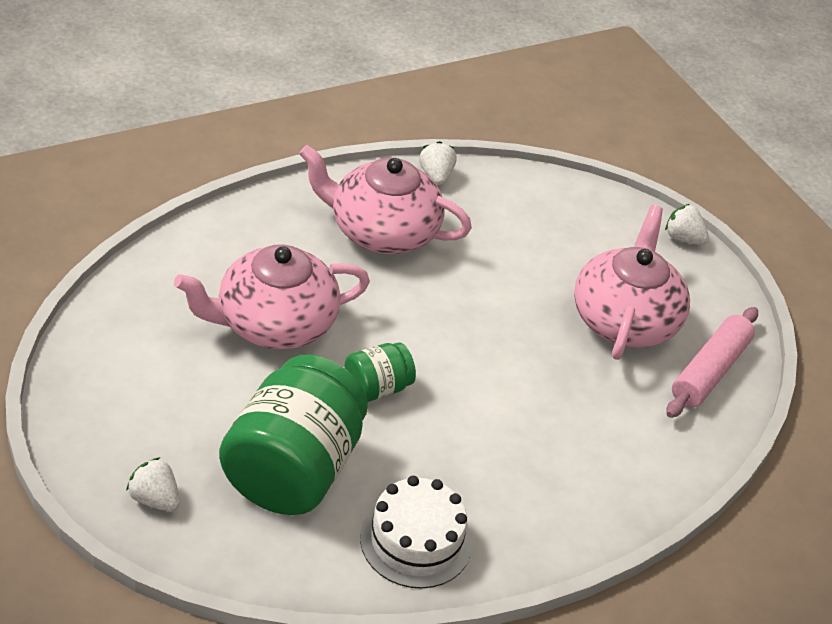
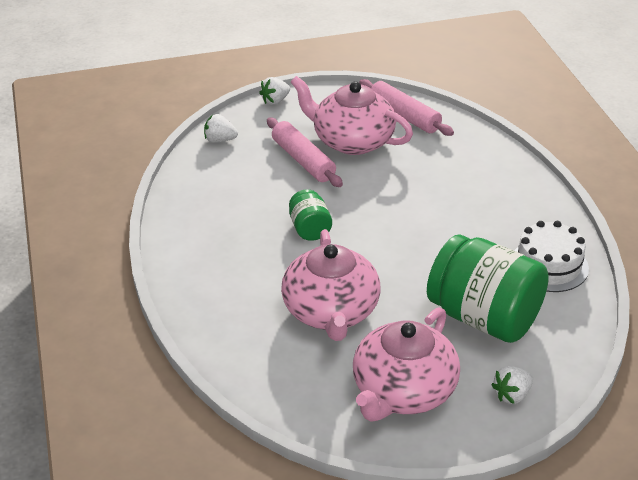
camera: 70 degrees left, 5 degrees down
(377, 388) = (406, 265): green jar -> green jar (310, 229)
(382, 231) = (235, 241): pink teapot -> pink teapot (403, 391)
(436, 176) = (175, 203): white strawberry -> white strawberry (220, 140)
(561, 275) = (303, 160): none -> pink rolling pin

